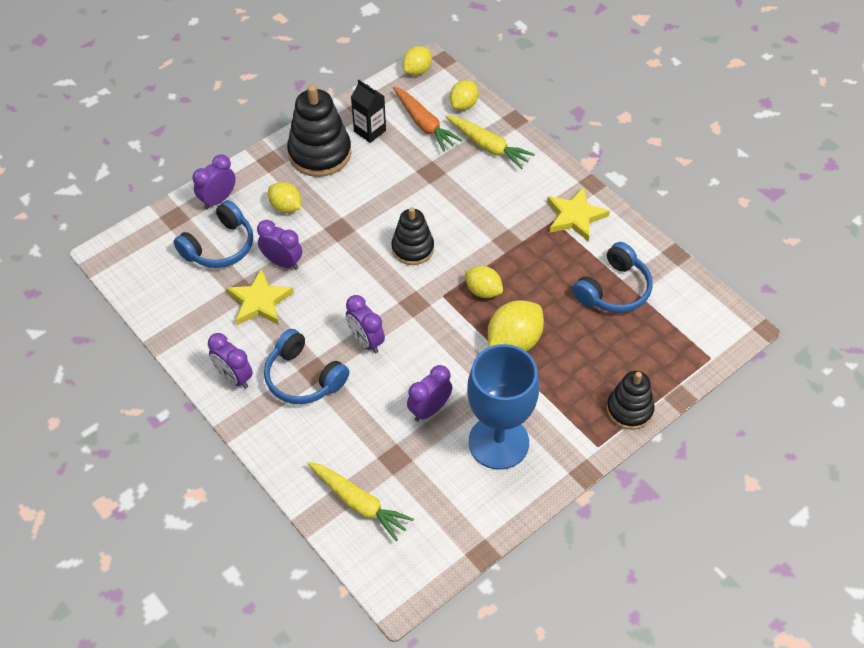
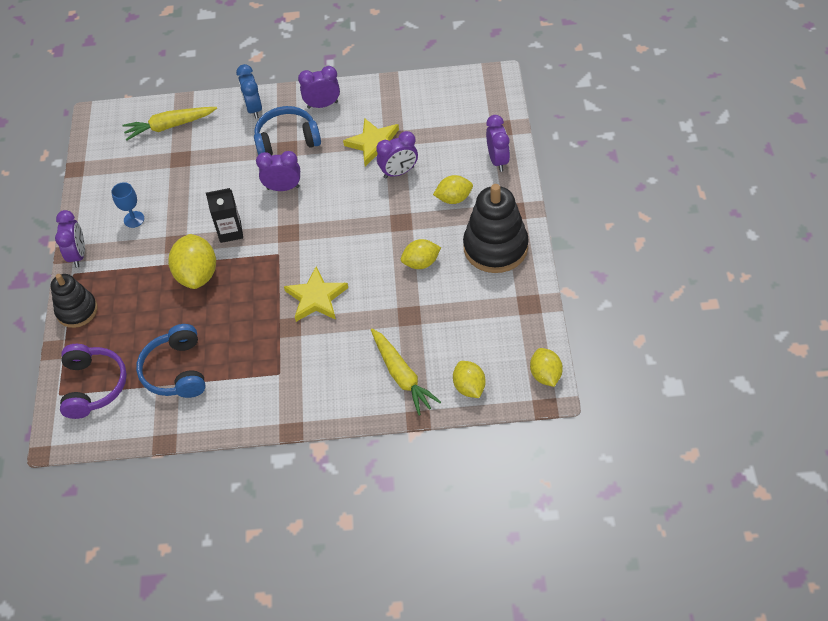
camera: 130 degrees right, 0 degrees up
(219, 246) = (448, 142): blue headphones -> none
(280, 438) = (254, 108): none -> blue clock
(370, 131) = (494, 296): black carton -> black carton (230, 231)
(412, 248) = (339, 258): black stacking toy -> none
(424, 124) = (469, 341): orange carrot -> none
(429, 409) = (195, 195): purple clock -> purple clock (78, 255)
(483, 291) = (258, 282): yellow lemon -> yellow lemon (421, 263)
(488, 146) = (402, 376): yellow carrot -> yellow carrot turned 105 degrees counterclockwise
(498, 442) = (134, 219): blue goblet -> blue goblet, size x0.41
(575, 216) = (268, 392): yellow star -> yellow star (316, 298)
(680, 338) = (93, 386): none -> purple headphones

